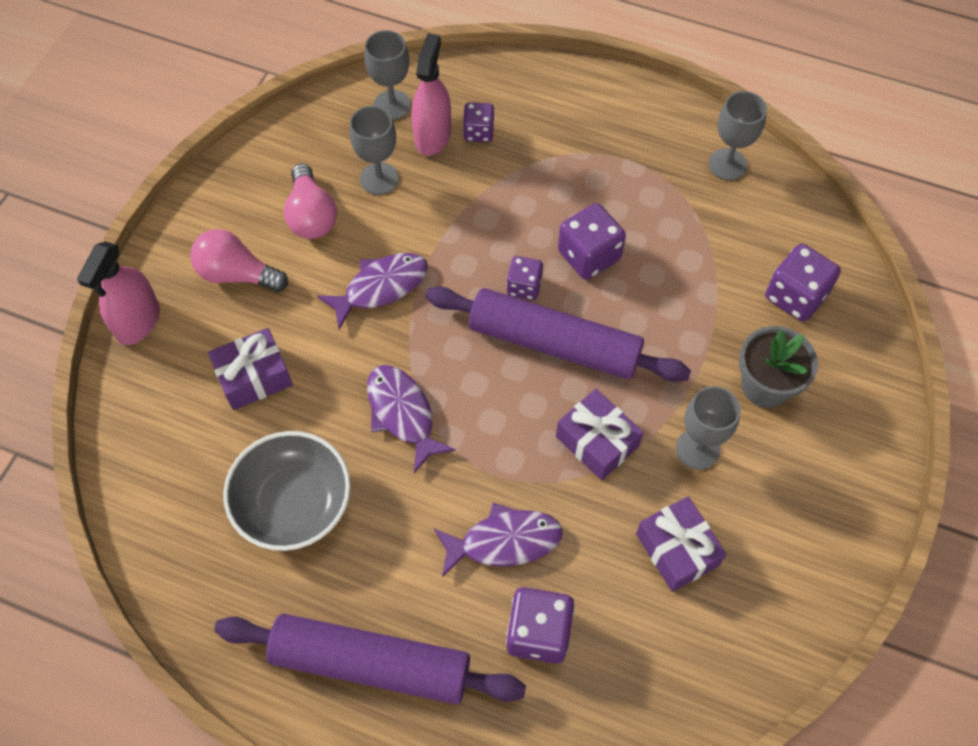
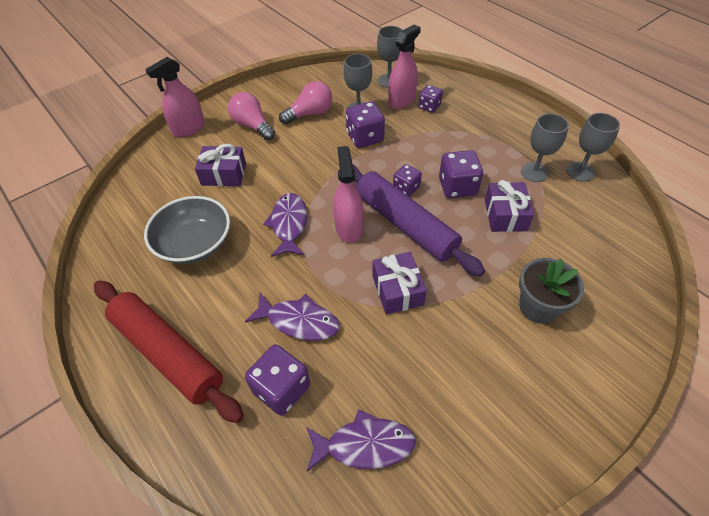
camera: 30 degrees right, 10 degrees down
(311, 215) = (310, 114): pink light bulb -> pink light bulb turned 135 degrees counterclockwise
(370, 664) = (167, 353): purple rolling pin -> red rolling pin
(381, 287) = (322, 158): purple fish -> purple fish (364, 445)
(485, 381) = (349, 227): none -> pink spray bottle
(677, 550) = (411, 383): purple gift -> purple gift (505, 215)
(697, 449) = (465, 325): grey goblet -> grey goblet (534, 172)
(795, 296) = (591, 261): purple dice -> purple dice (365, 137)

